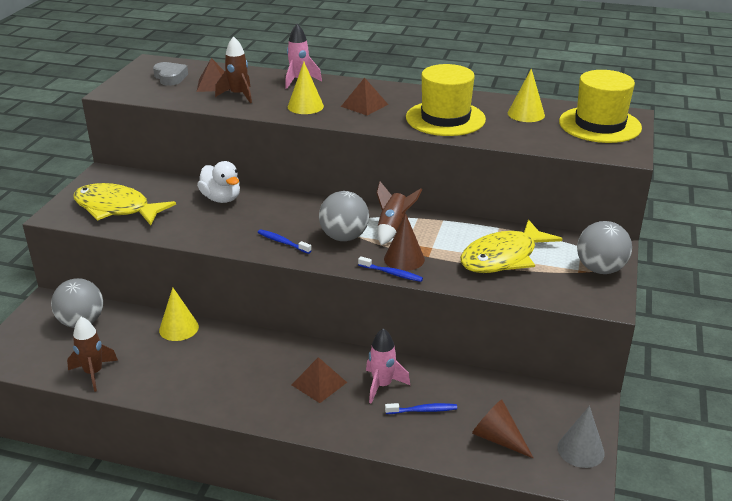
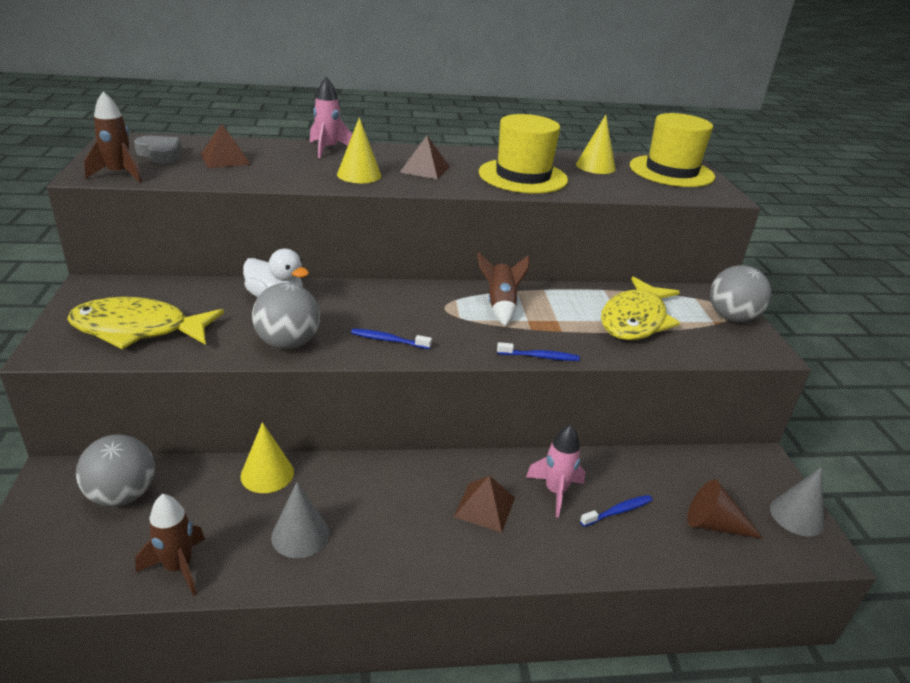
camera: 25 degrees left, 0 degrees up
(178, 372) = (300, 535): none -> grey cone
(238, 95) = (266, 168): brown rocket -> brown rocket (119, 174)
(344, 237) = (455, 323): grey ball -> grey ball (288, 343)
(404, 259) = (539, 338): brown cone -> none

